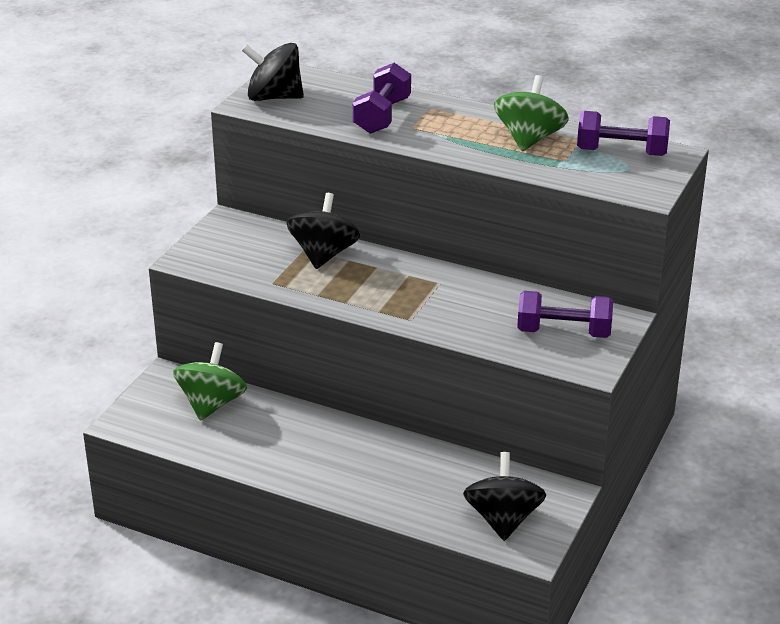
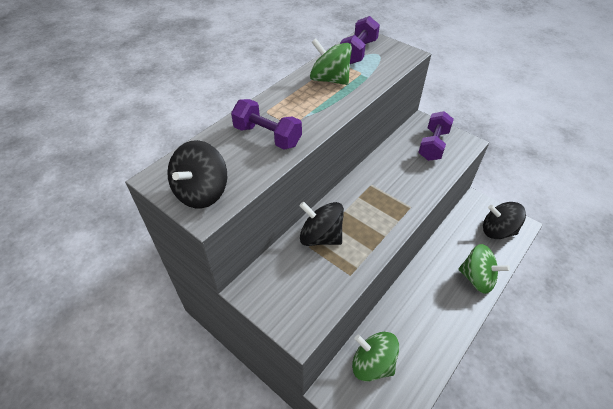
camera: 75 degrees left, 15 degrees up
(387, 495) = (477, 278): none -> green spinning top

